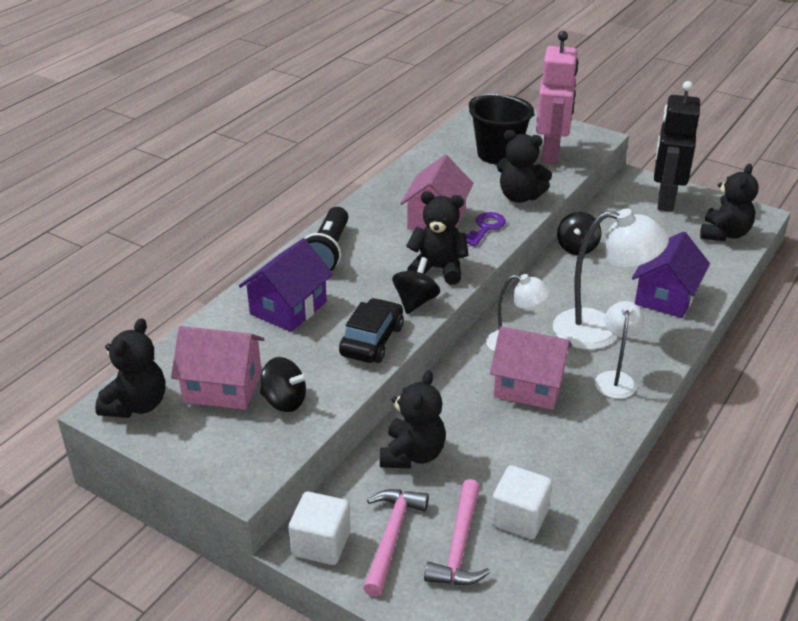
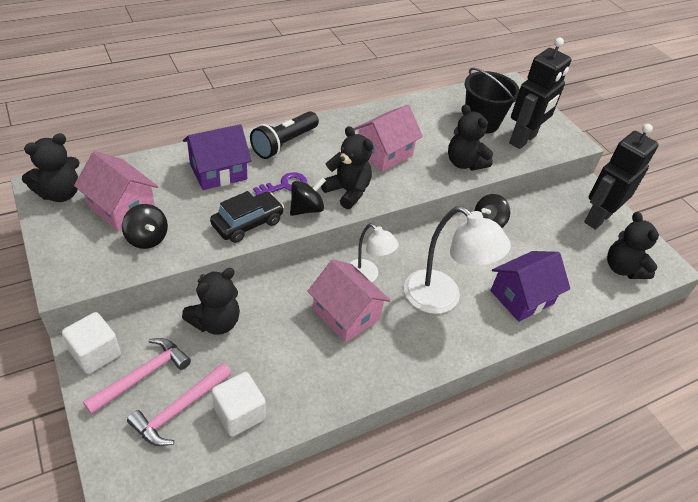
camera: 25 degrees right, 10 degrees up
(485, 227) = (414, 175): purple key -> purple key (285, 185)
(551, 154) = (523, 139): pink robot -> black robot
(615, 379) = (416, 343): white lamp -> none
(724, 234) = (622, 268): black teddy bear -> black teddy bear turned 105 degrees clockwise

